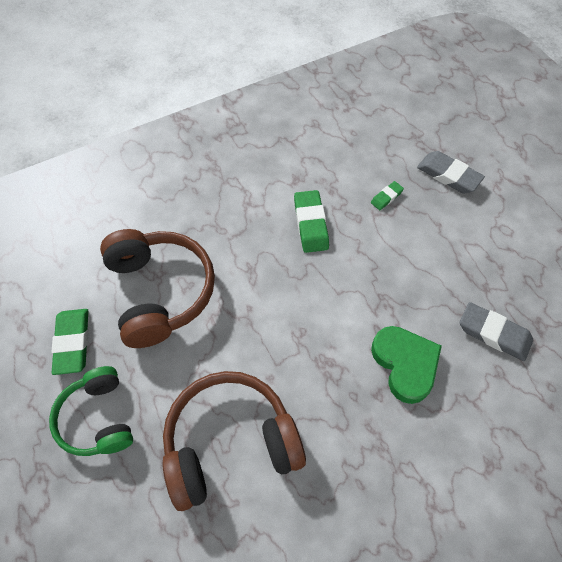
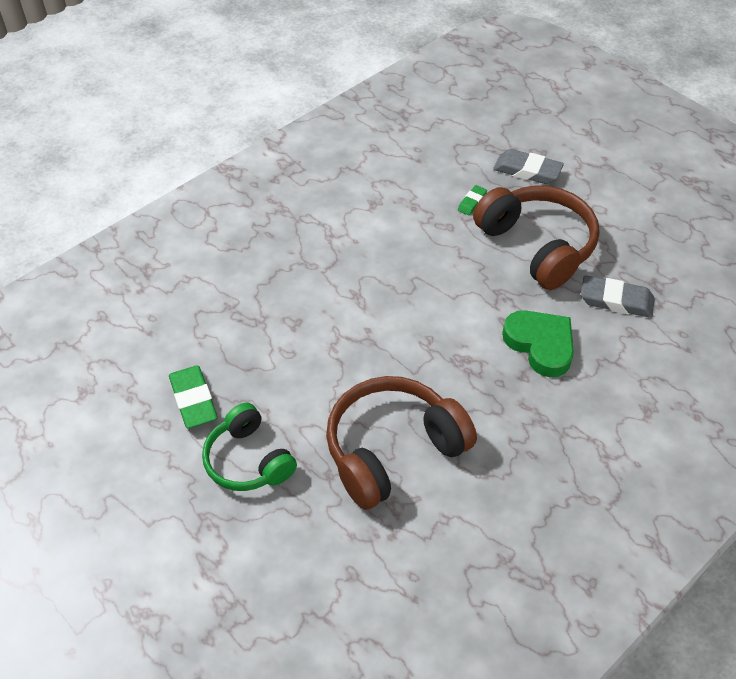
camera: 15 degrees left, 10 degrees down
(160, 292) = (269, 335): brown headphones -> brown headphones (537, 245)
(311, 224) = (403, 241): green eraser -> none

